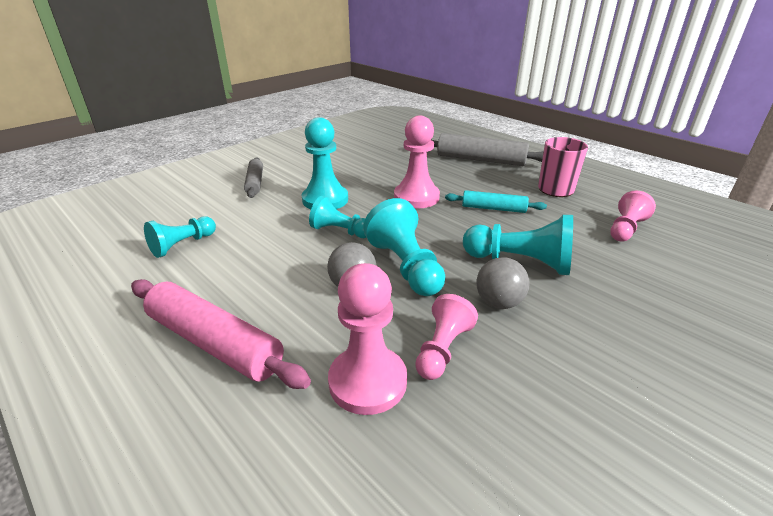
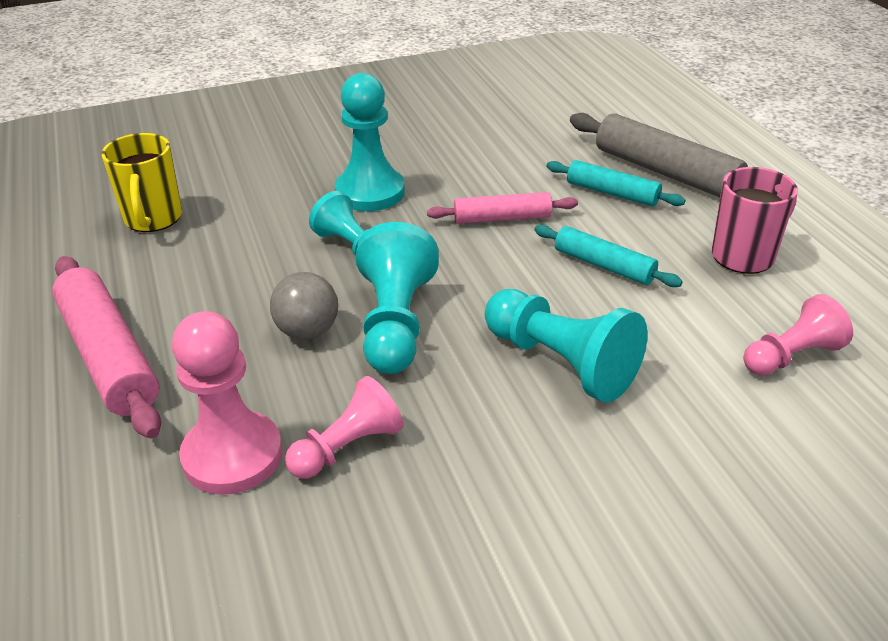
camera: 25 degrees right, 5 degrees up
(182, 245) = (153, 219): turquoise pawn -> yellow mug
(255, 183) = (298, 143): grey rolling pin -> none
(416, 197) = (502, 218): pink pawn -> pink rolling pin
(463, 174) = (612, 193): none -> turquoise rolling pin
(499, 302) = (474, 411): grey ball -> none

